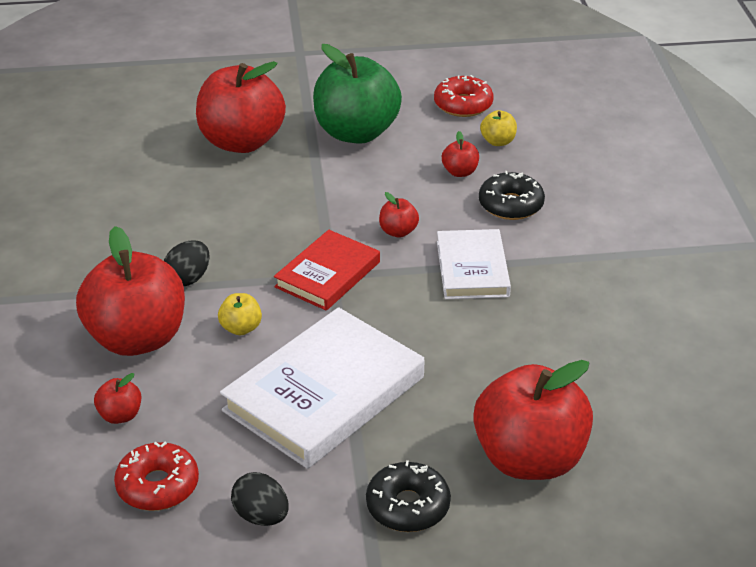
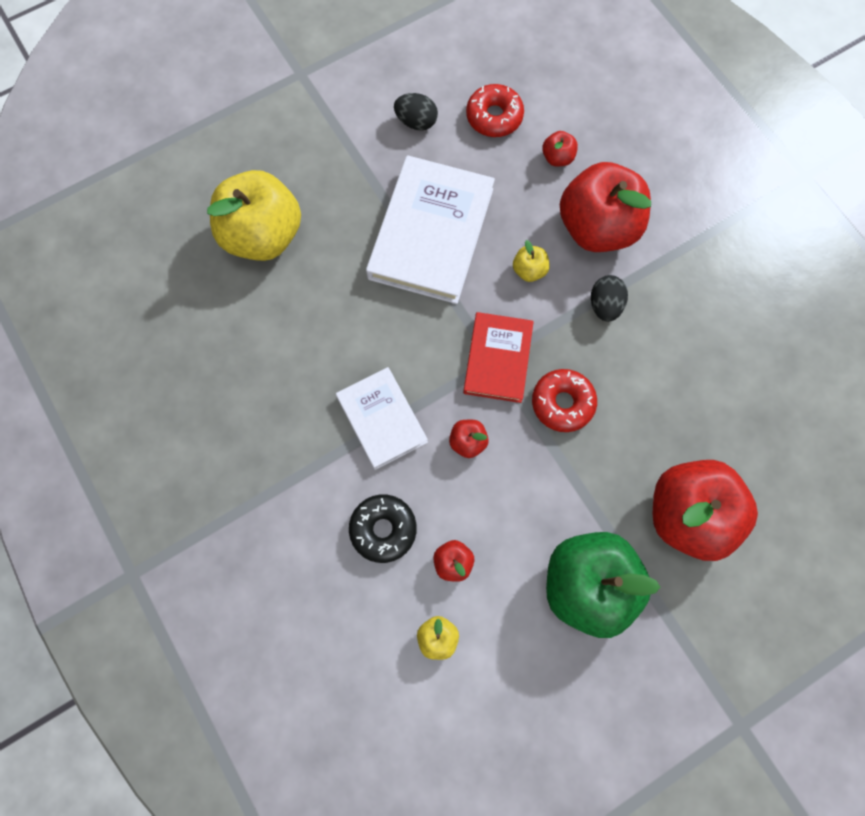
camera: 155 degrees right, 35 degrees up
(408, 506) = (328, 166): black donut -> none
(463, 105) = (504, 697): red donut -> red donut (562, 403)
(529, 459) = (263, 235): red apple -> yellow apple

